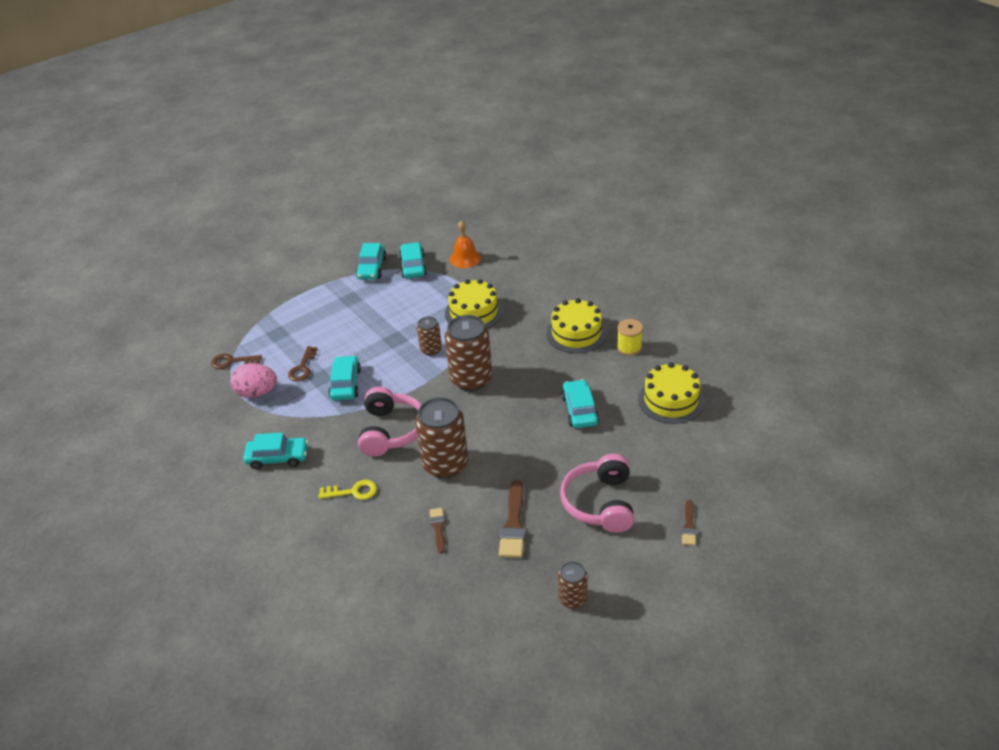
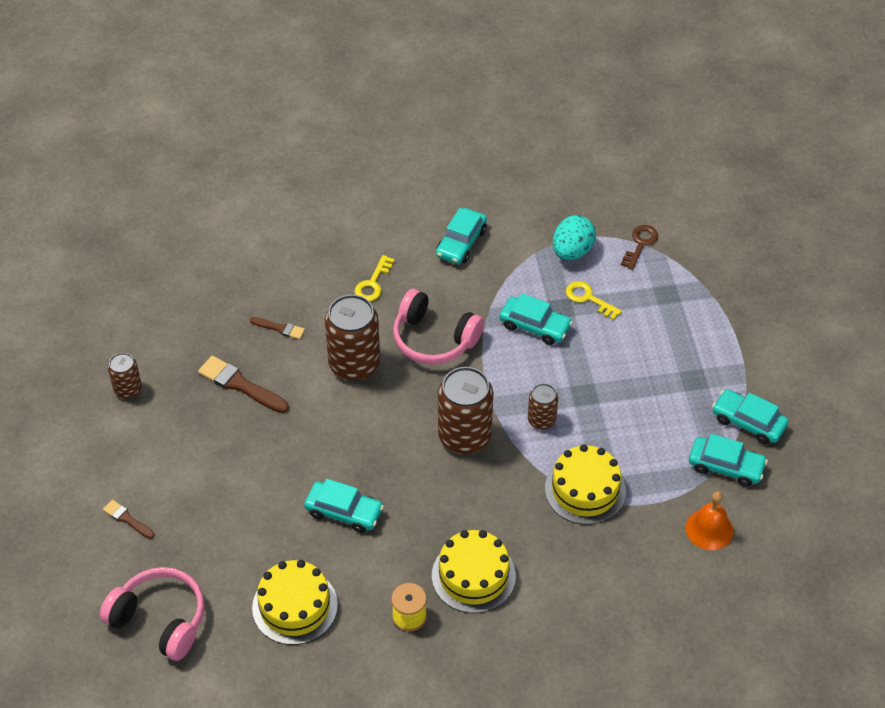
camera: 115 degrees right, 10 degrees up
(257, 393) = (572, 251): pink egg -> turquoise egg
(303, 367) = (588, 299): brown key -> yellow key
(600, 503) = (209, 463): pink headphones -> pink headphones (160, 620)

